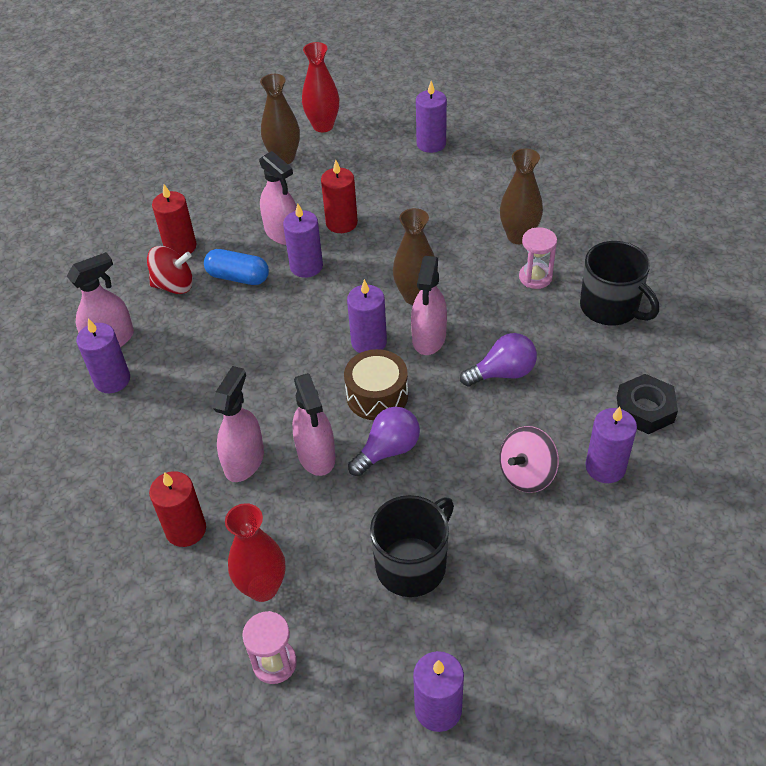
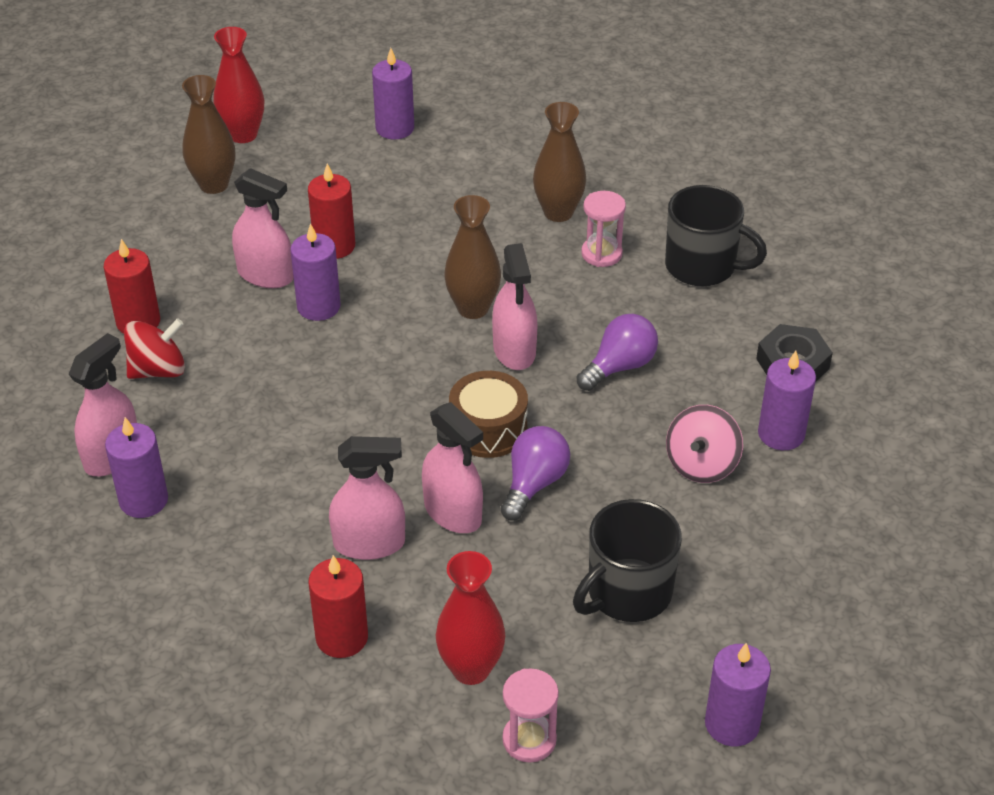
camera: 25 degrees left, 5 degrees down
(238, 277) = (237, 340): blue capsule -> none
(244, 461) = (369, 543): pink spray bottle -> pink spray bottle turned 90 degrees clockwise
(369, 342) = (445, 373): purple candle -> none
(412, 565) = (627, 593): black mug -> black mug turned 150 degrees counterclockwise

